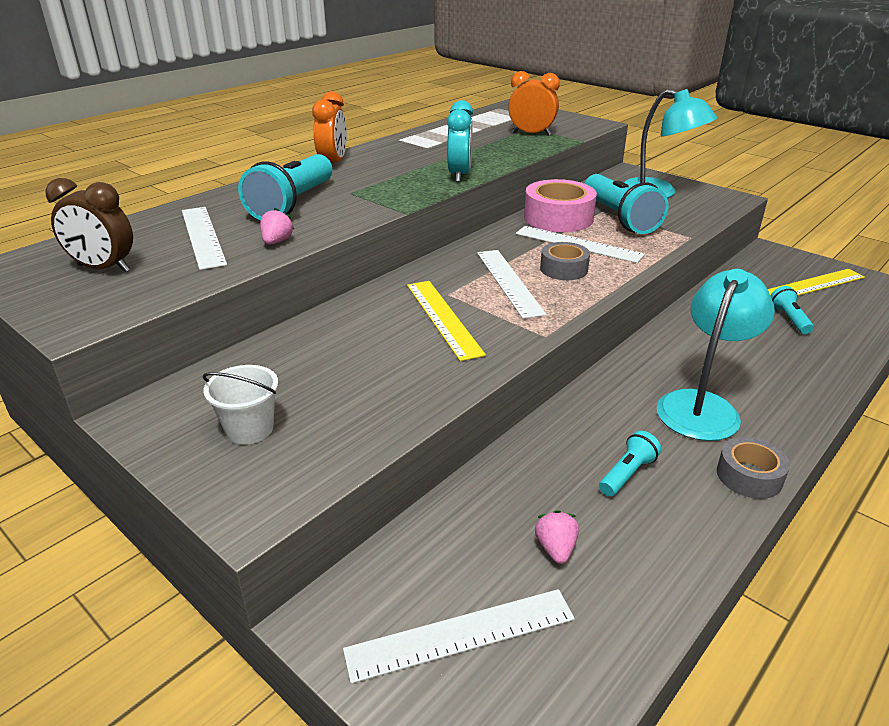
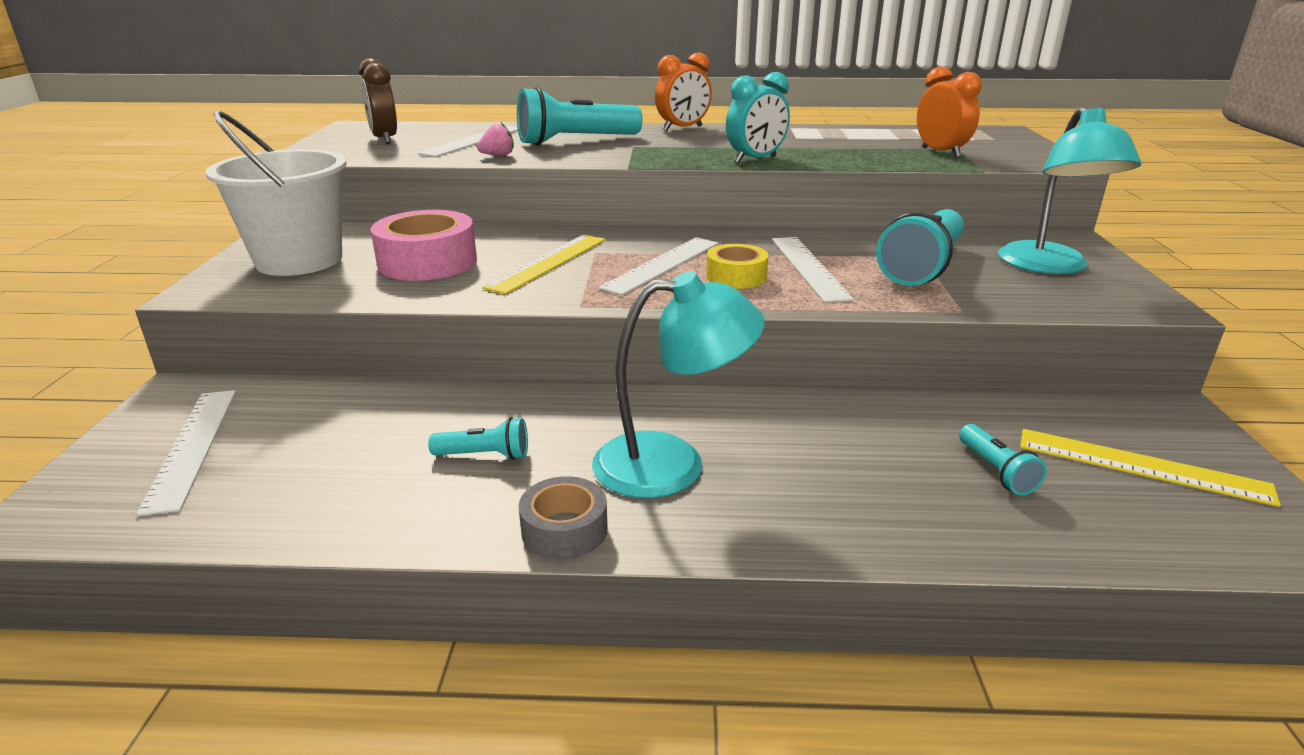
camera: 50 degrees right, 5 degrees down
(249, 429) = (299, 260): white bucket -> white bucket, size x2.05
(461, 634) = (192, 447): white ruler -> white ruler turned 45 degrees clockwise
(555, 549) = (332, 453): pink strawberry -> none
(558, 218) = (852, 244): pink tape -> pink tape (427, 262)
(564, 269) = (736, 277): grey tape -> yellow tape
(789, 319) = (996, 471): turquoise flashlight -> turquoise flashlight turned 120 degrees clockwise

